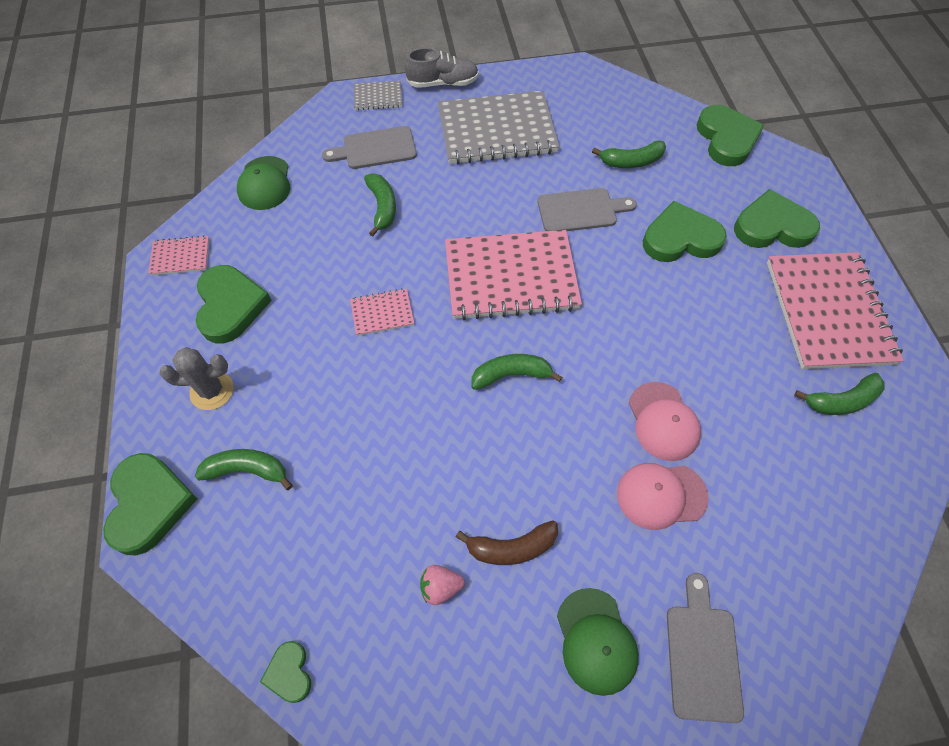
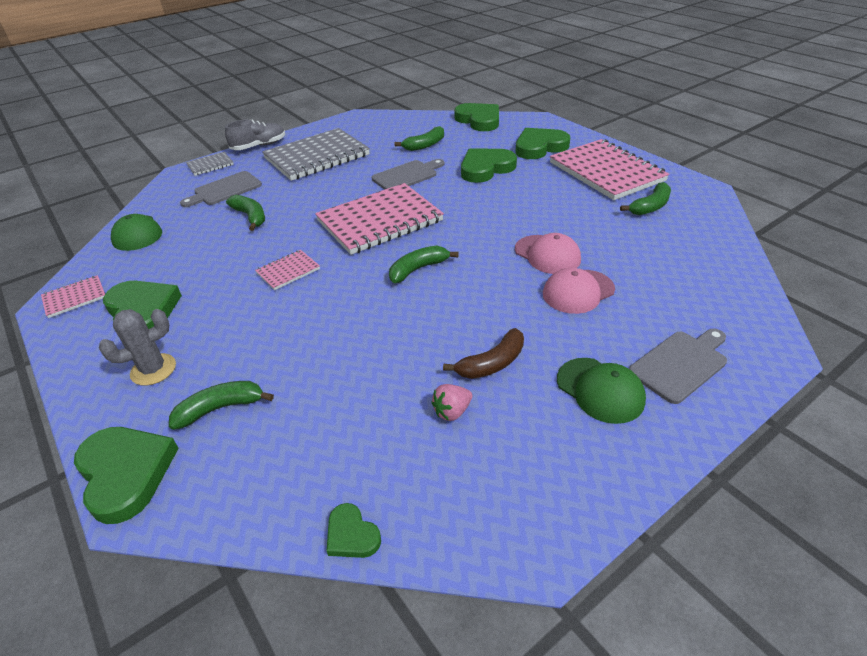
camera: 25 degrees left, 20 degrees down
(702, 655) = (680, 364): grey cutting board -> grey cutting board turned 75 degrees clockwise

